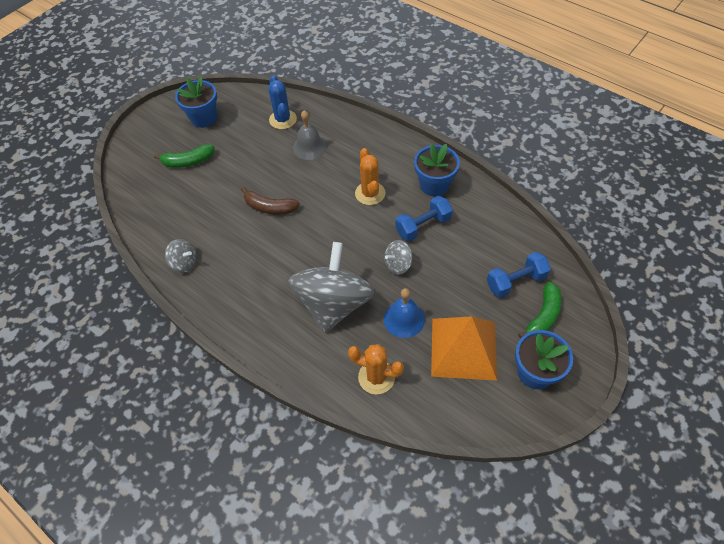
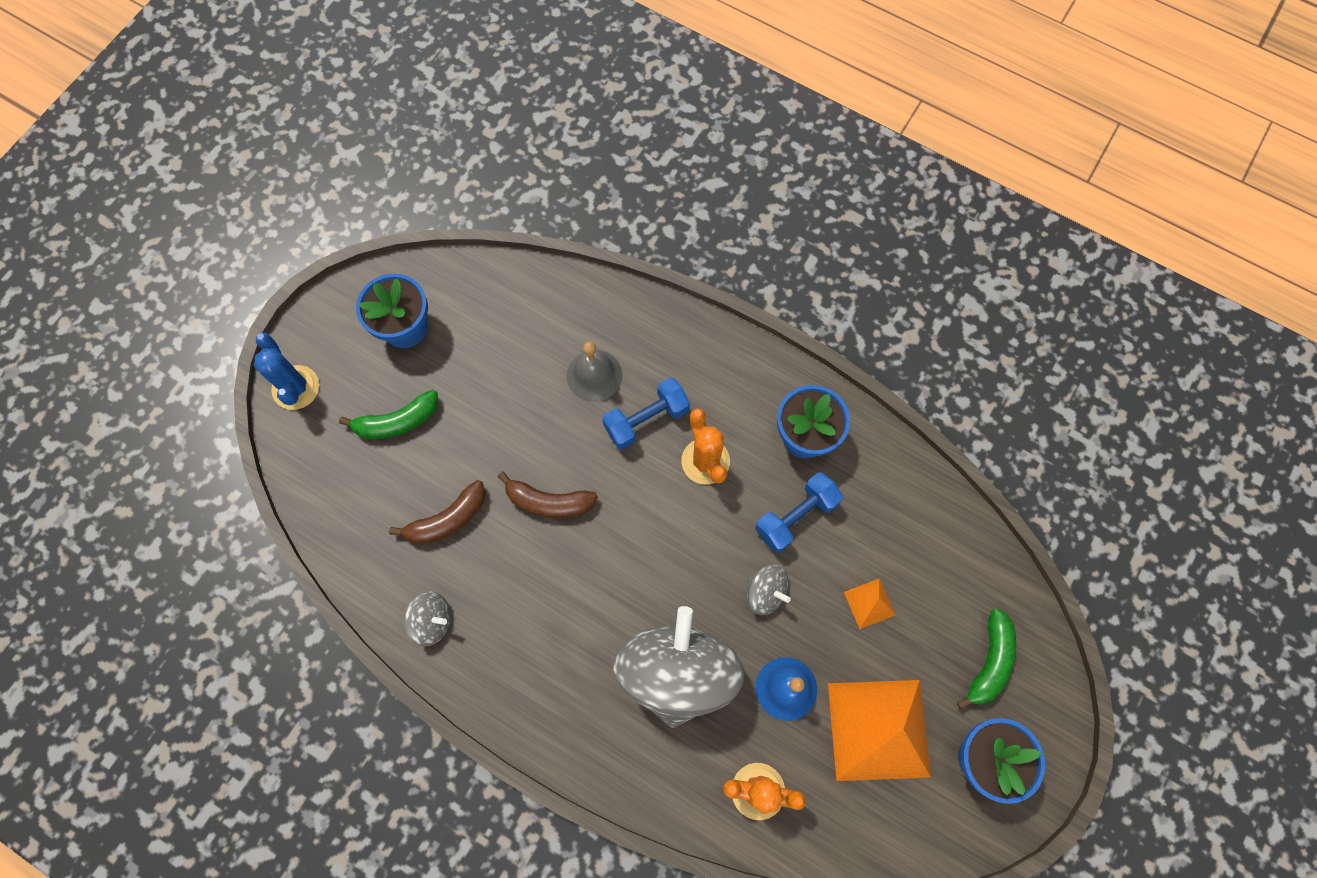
camera: 10 degrees left, 15 degrees up
(206, 212) = (447, 519): none -> brown banana
(283, 119) = (540, 321): blue cactus -> blue cactus (296, 388)
(398, 265) = (765, 592): grey spinning top -> grey spinning top turned 105 degrees counterclockwise
(465, 276) = (869, 603): none -> orange pyramid
(516, 282) = (945, 606): blue dumbbell -> blue dumbbell (646, 420)

